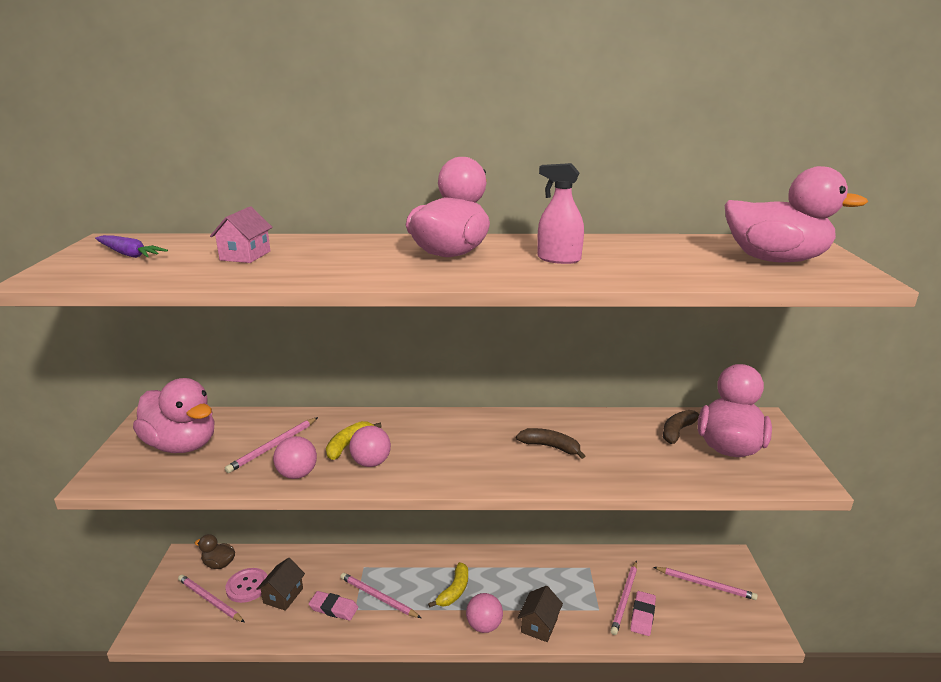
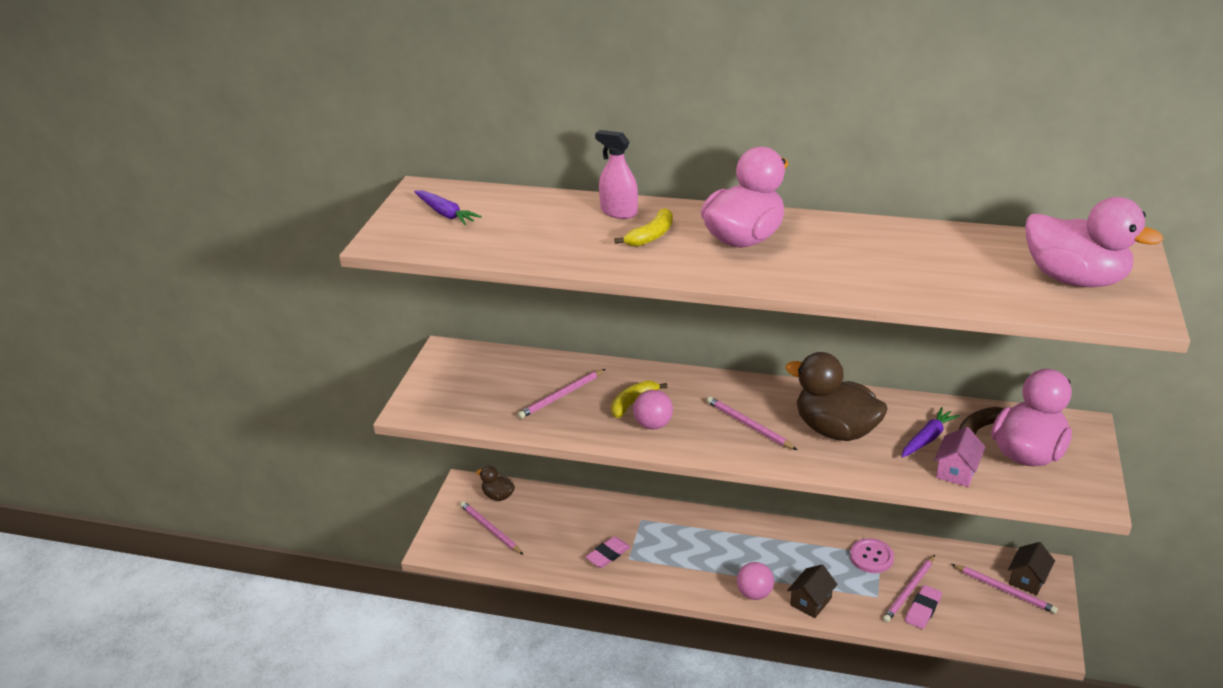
camera: 15 degrees right, 10 degrees up
(182, 445) = (477, 384): pink duck -> none
(245, 256) = (549, 225): pink house -> pink house (956, 471)
(247, 586) = (525, 521): pink button -> pink button (871, 557)
(283, 595) = (560, 535): brown house -> brown house (1028, 579)
(297, 474) = (583, 428): pink ball -> none
(333, 608) = (608, 554): pink eraser -> pink eraser turned 75 degrees counterclockwise
(378, 597) = (652, 551): pink pencil -> pink pencil (749, 425)
(454, 591) = (730, 556): yellow banana -> yellow banana (651, 236)
(550, 447) = (835, 430): brown banana -> brown duck
(558, 259) = (848, 257): pink spray bottle -> pink spray bottle (619, 212)
(637, 445) = (927, 438): none -> purple carrot

